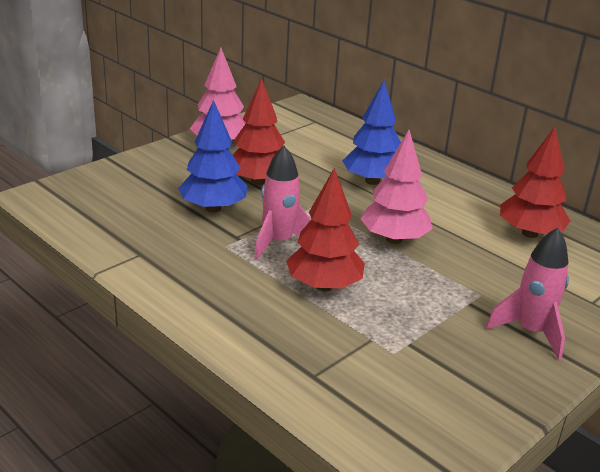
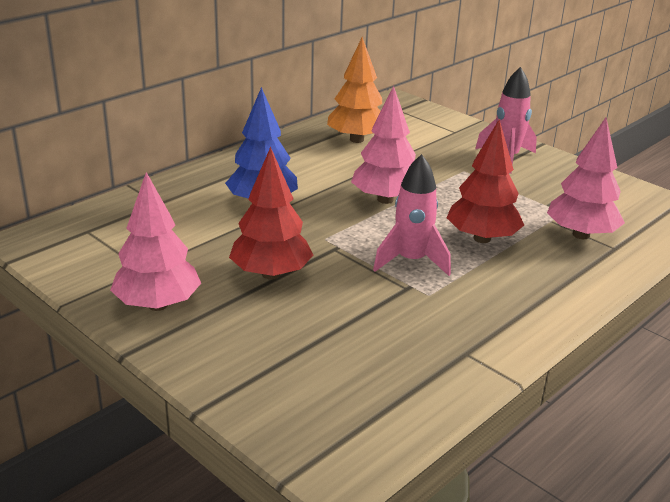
camera: 90 degrees left, 0 degrees up
(213, 208) = (345, 305): blue tree -> none
(340, 355) = (581, 235): none -> pink tree
(529, 233) = (356, 140): red tree -> orange tree

